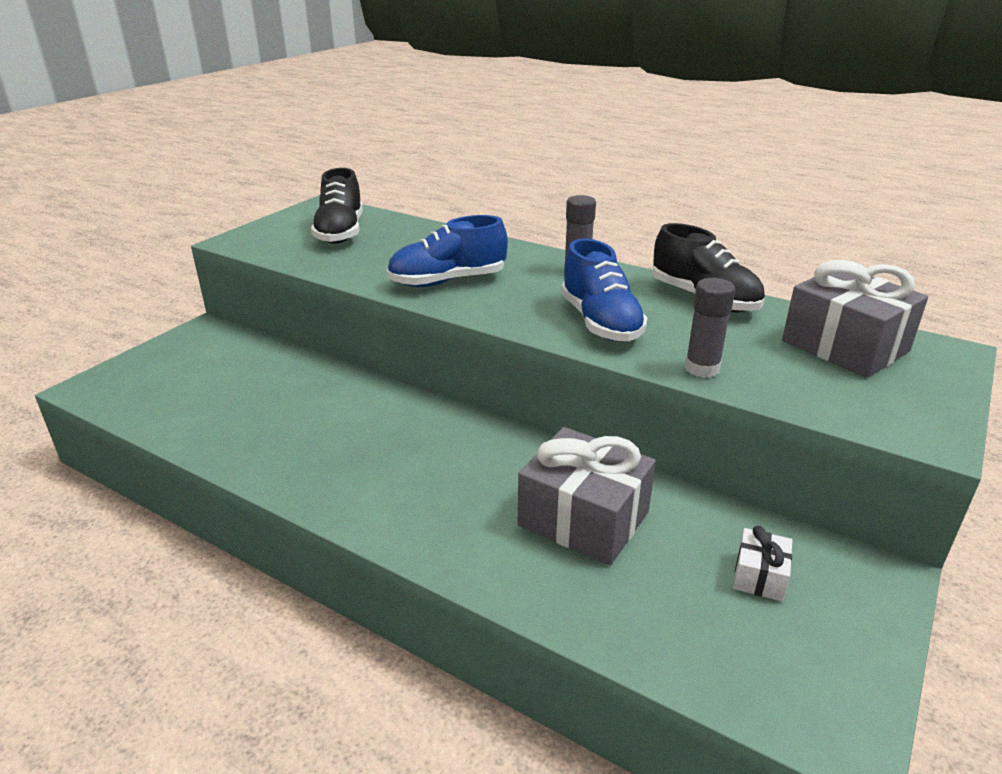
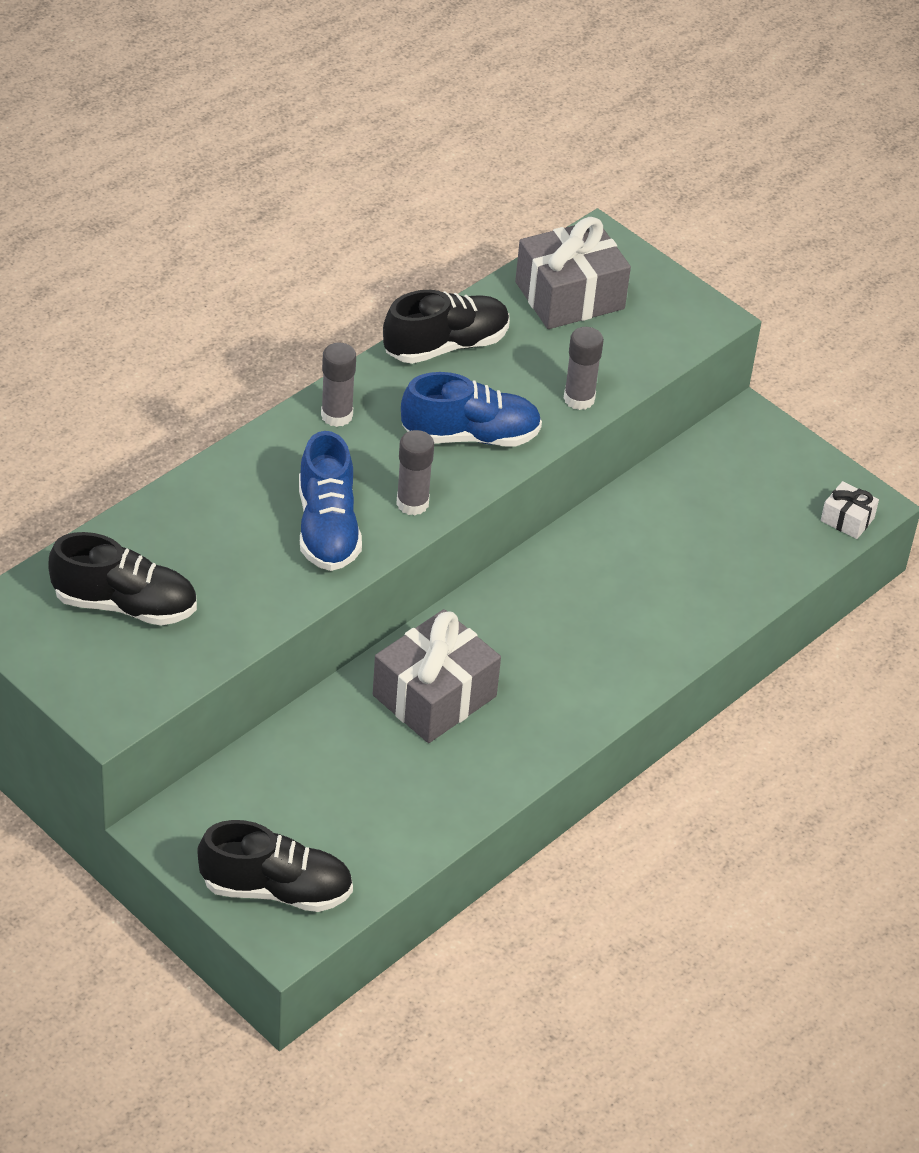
camera: 80 degrees left, 15 degrees up
(139, 377) = (276, 889): none -> black shoe
(496, 308) = (412, 503): none -> grey glue stick
(583, 518) = (643, 563): grey gift -> grey gift (434, 696)
(759, 576) = (733, 485): white gift -> white gift (847, 519)

